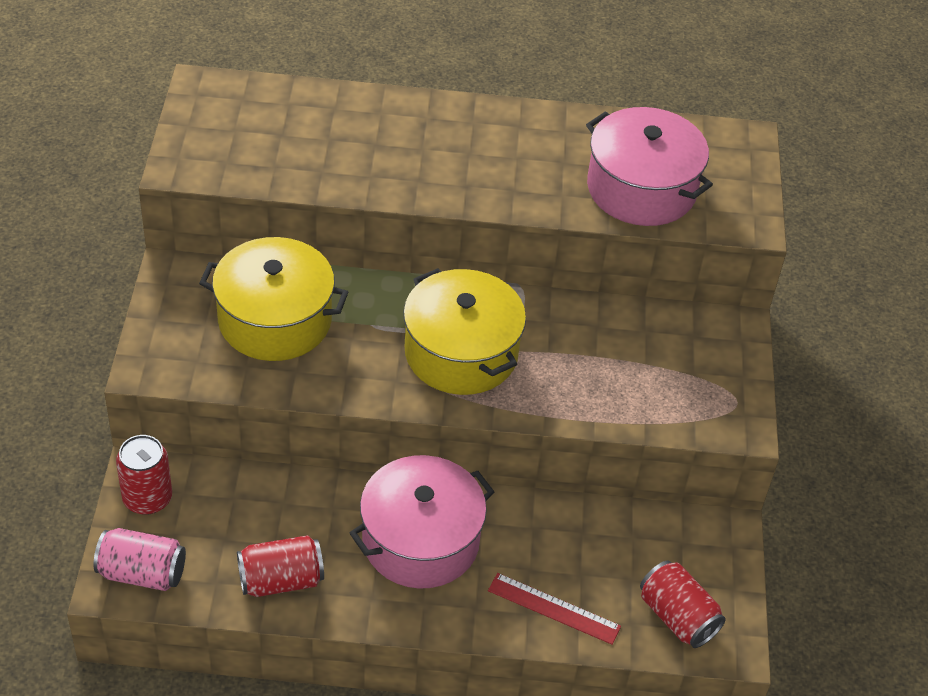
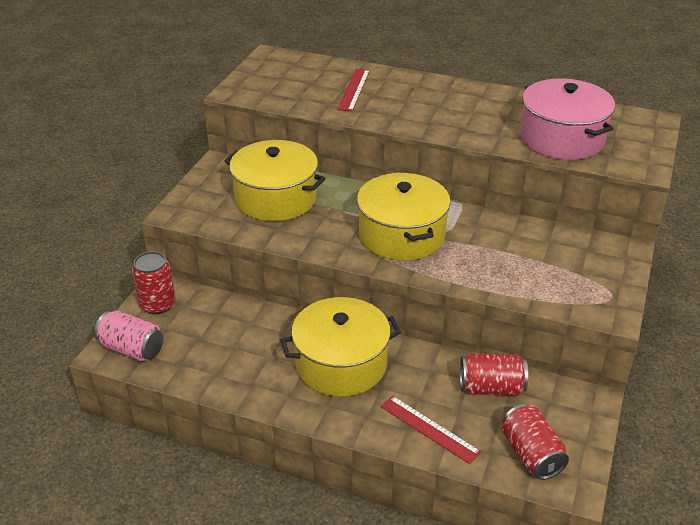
camera: 20 degrees right, 10 degrees down
(281, 580) = (227, 371): red can -> red can (491, 388)
(345, 138) = (354, 89): none -> red ruler
(420, 540) = (341, 364): pink pot -> yellow pot

